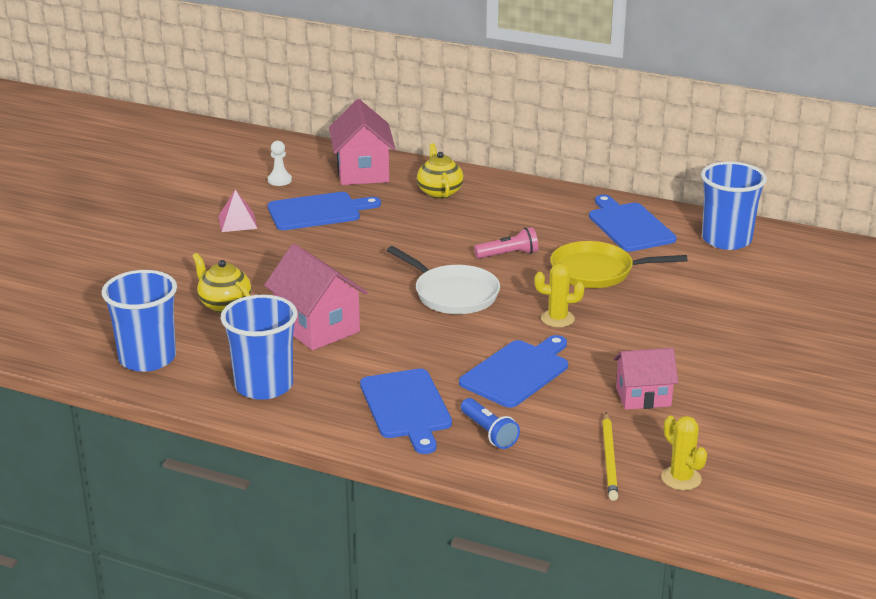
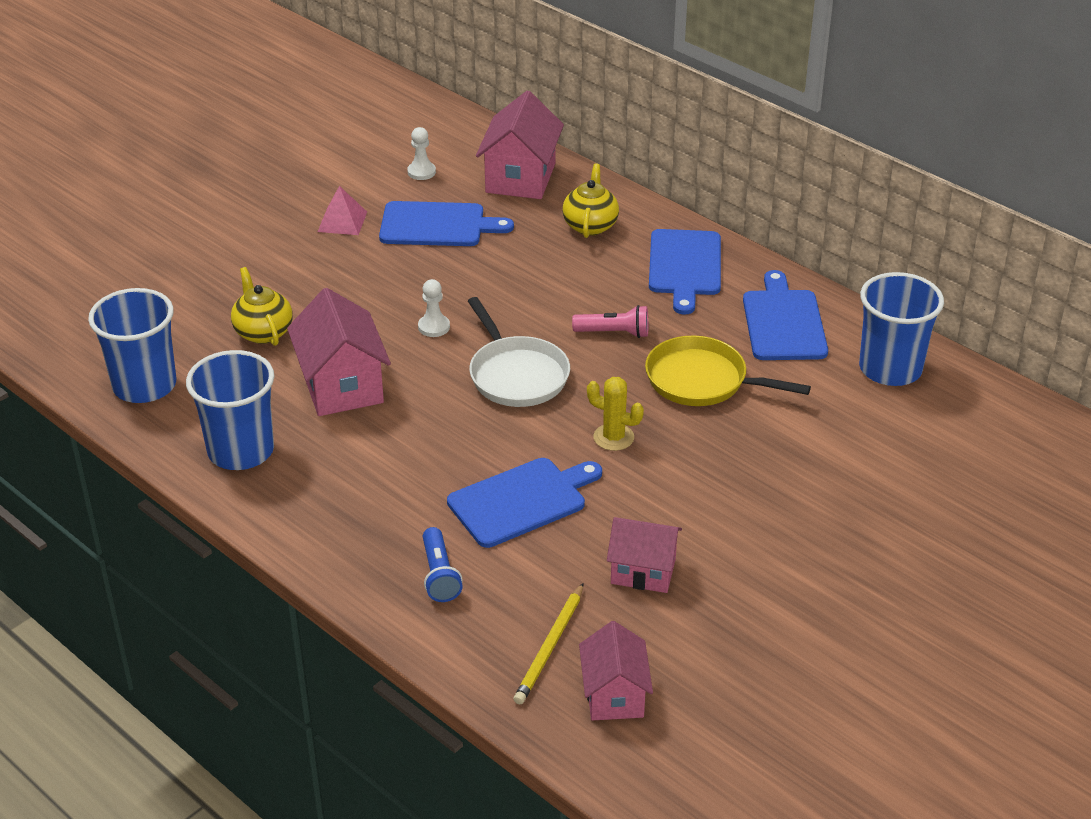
camera: 20 degrees right, 10 degrees up
(364, 276) = (434, 327): none -> white pawn
(406, 407) = (372, 518): blue cutting board -> blue cutting board (684, 266)
(681, 478) = (614, 695): yellow cactus -> pink house

